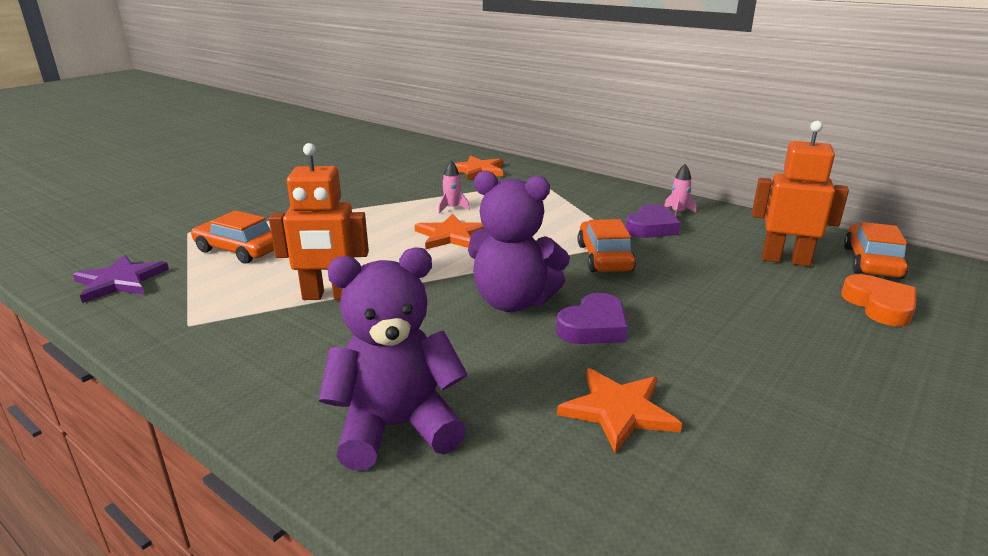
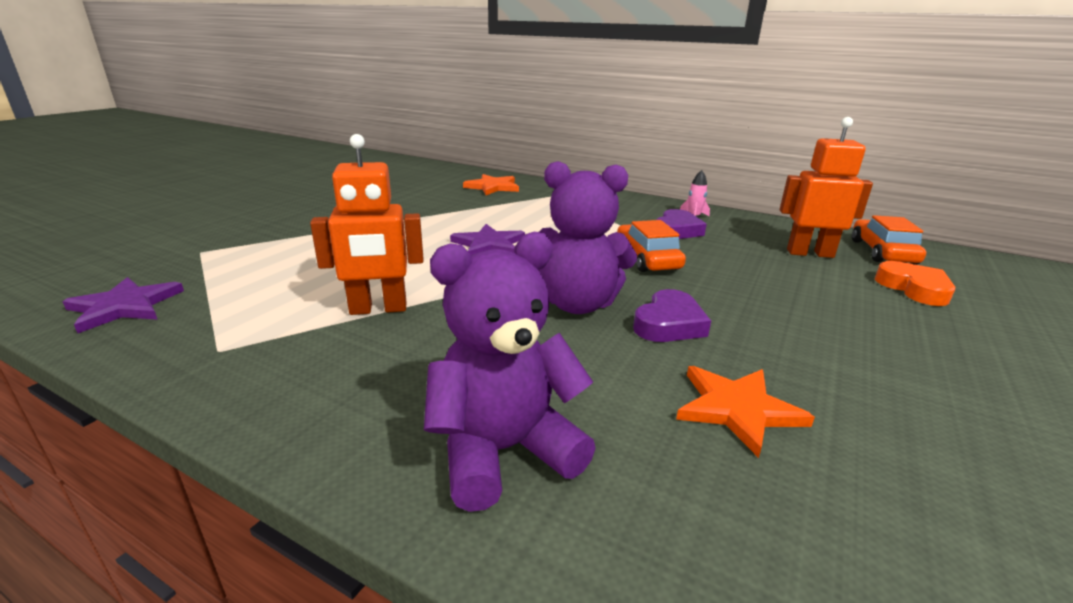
camera: 10 degrees left, 0 degrees up
(239, 250) = (263, 267): orange car -> none
(451, 235) = (489, 244): orange star -> purple star
(452, 208) = (481, 220): pink rocket -> none

